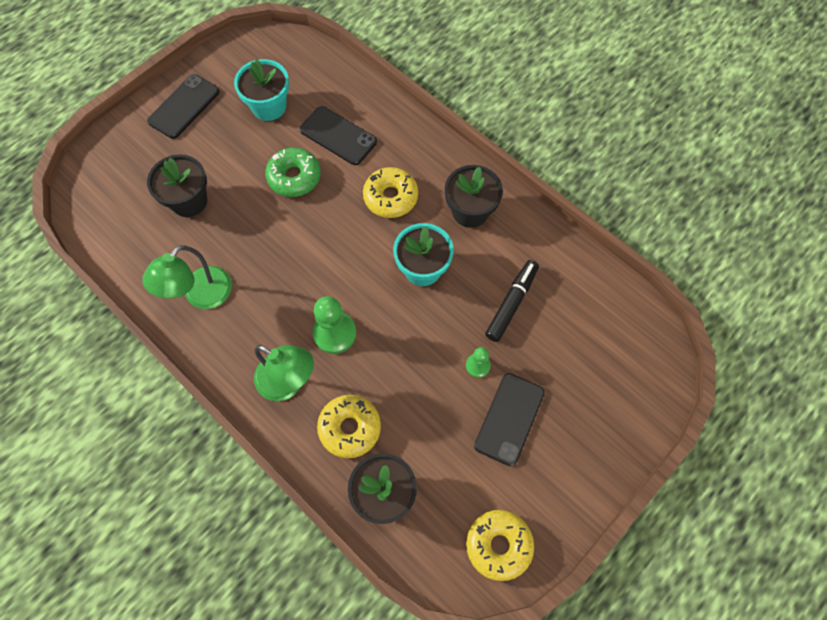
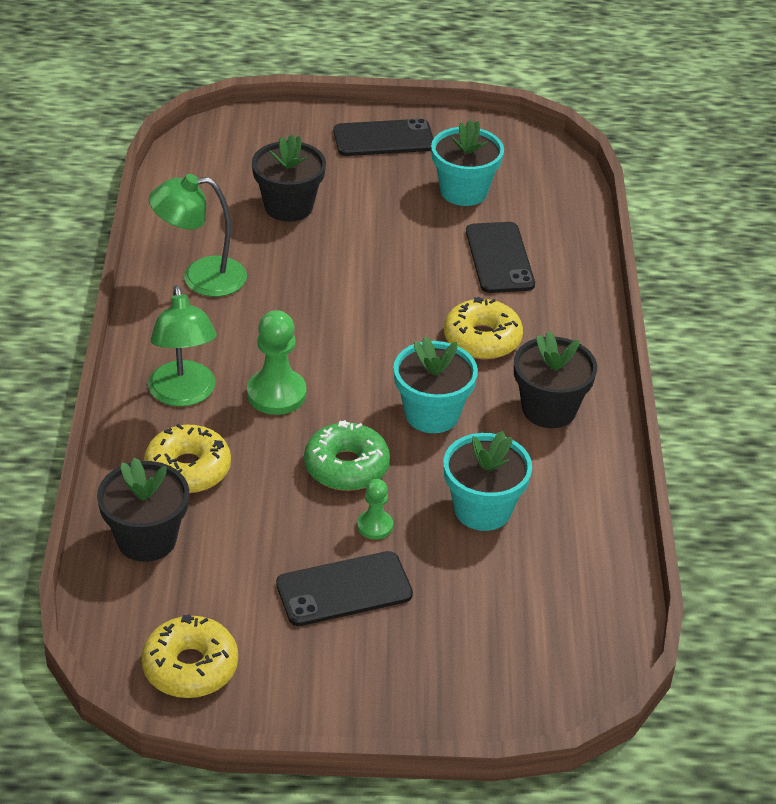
camera: 45 degrees right, 25 degrees down
(294, 177) = (410, 258): green donut -> green donut (346, 467)
(511, 303) = (482, 509): black marker -> turquoise flower pot

